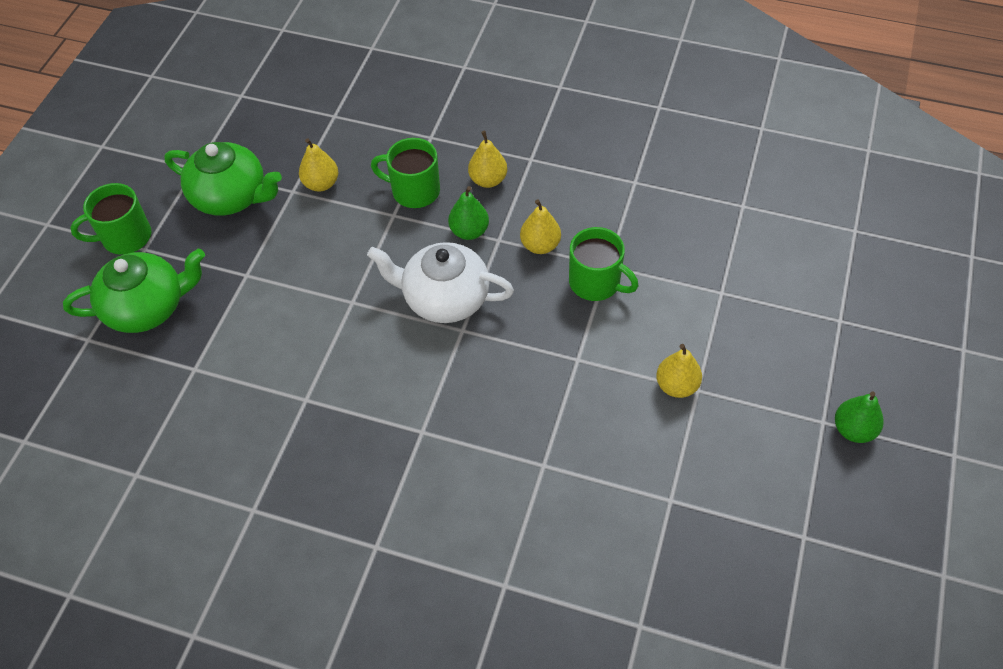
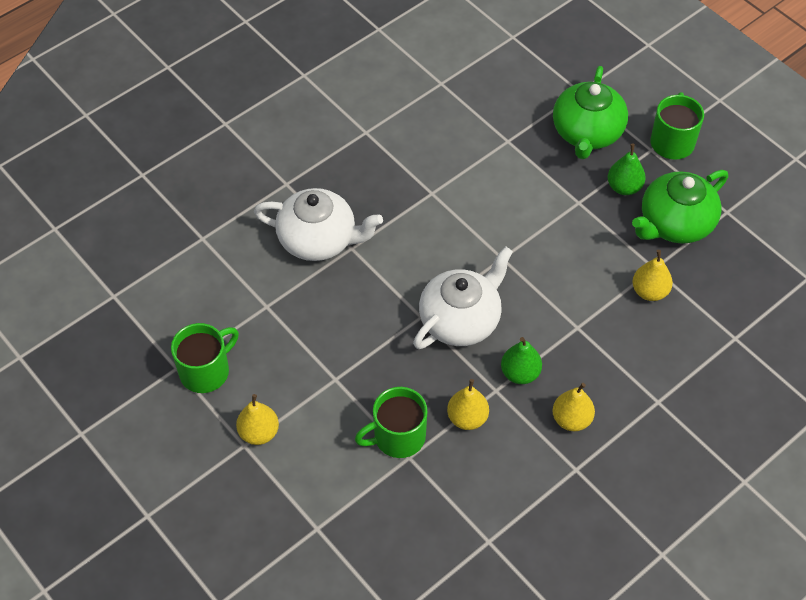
camera: 120 degrees right, 0 degrees up
(414, 191) = (596, 355): green mug -> green mug (206, 371)
(431, 467) = (319, 240): none -> white teapot
(853, 429) = (123, 532): green pear -> green pear (624, 187)

